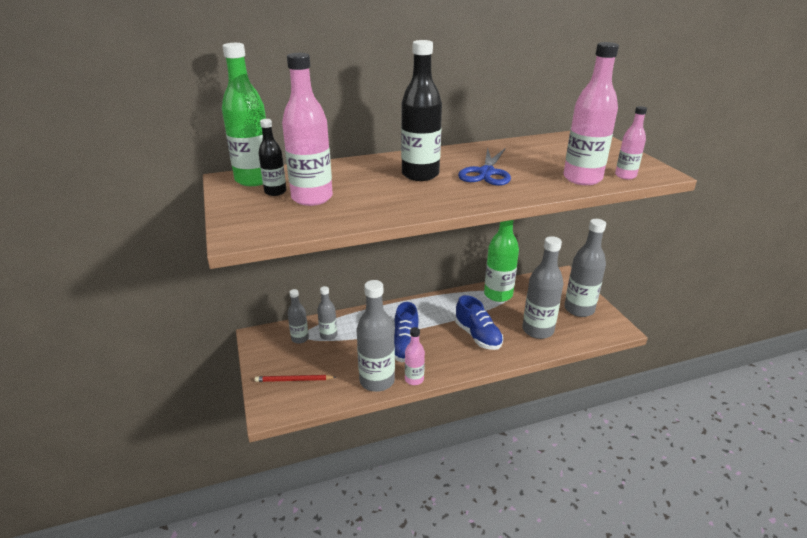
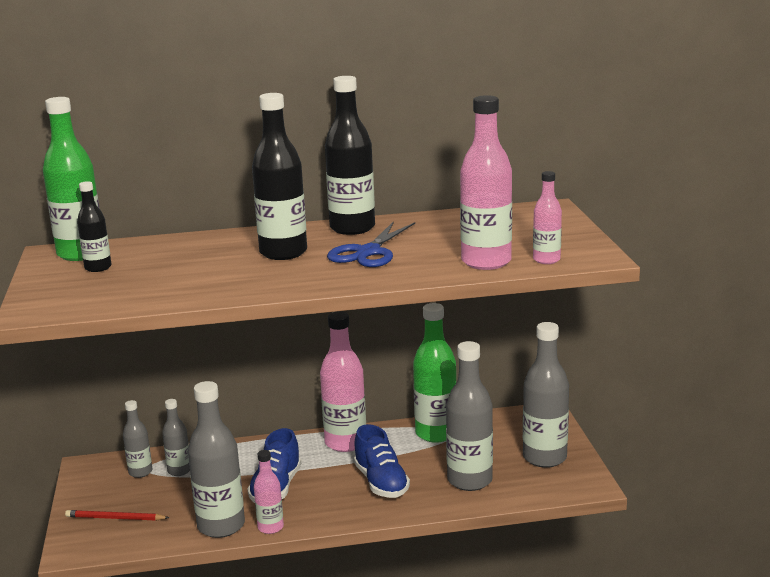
camera: 10 degrees right, 10 degrees down
(312, 198) = (136, 275): pink bottle -> pink bottle (345, 443)
(459, 153) = (352, 228): none -> black bottle

